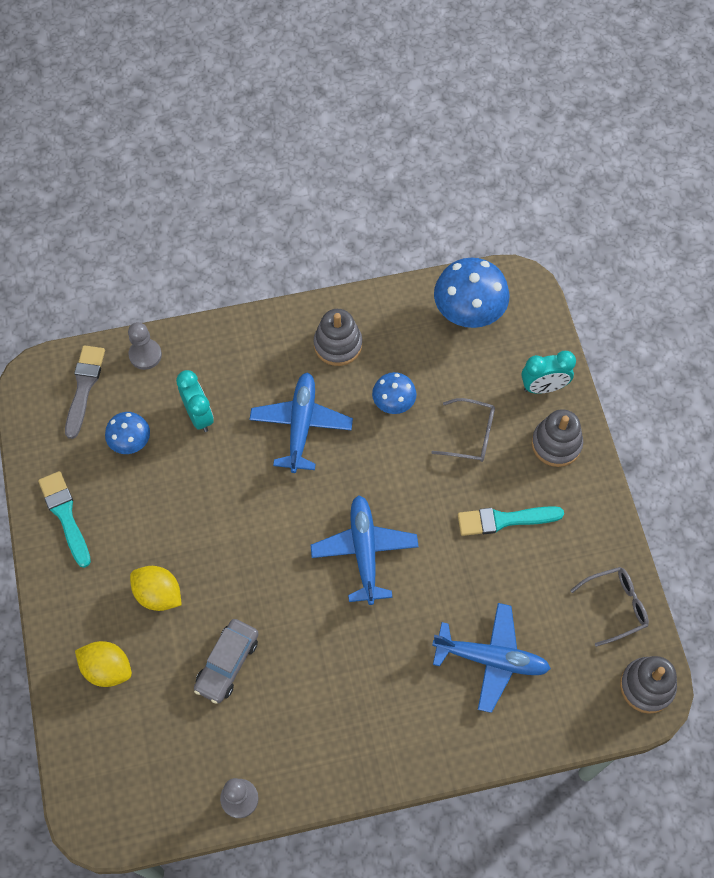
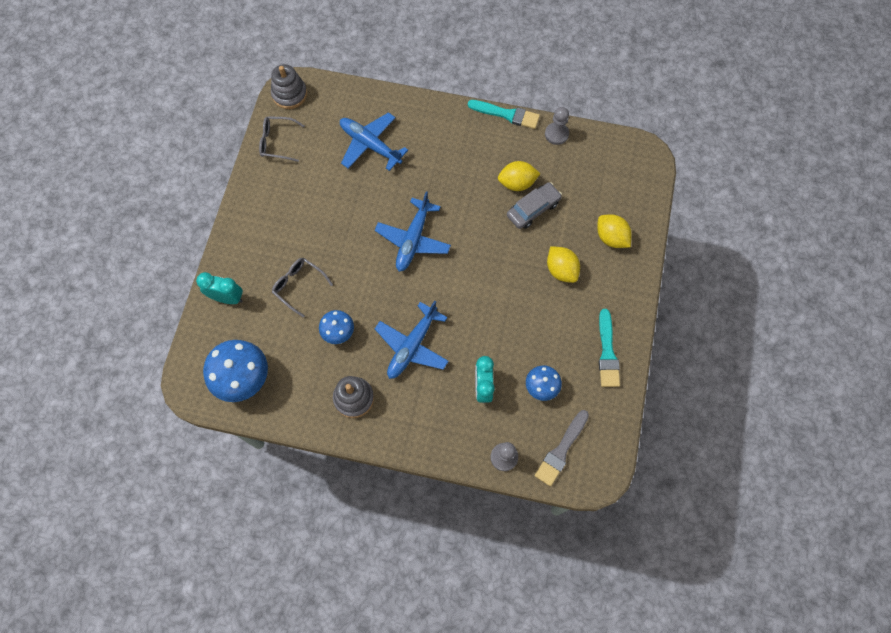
camera: 155 degrees left, 5 degrees up
(265, 692) = (517, 183): none -> yellow lemon
(504, 520) = (311, 220): turquoise brush -> turquoise brush (507, 114)
(556, 444) = (245, 254): grey stacking toy -> none

